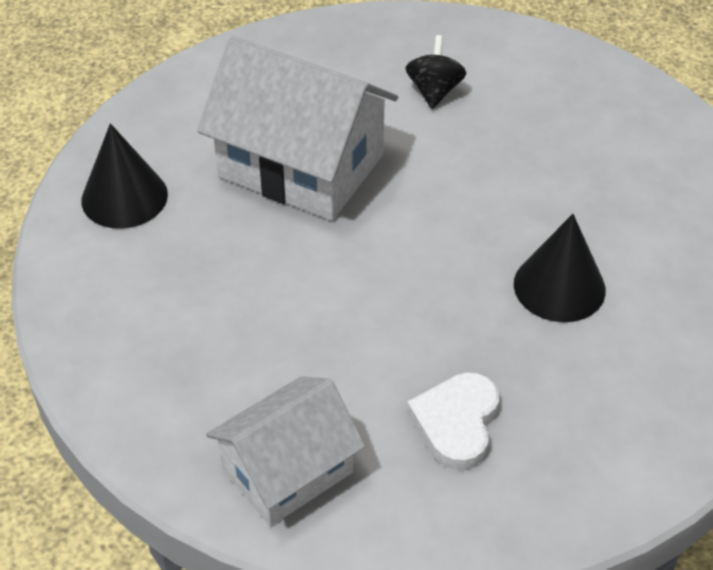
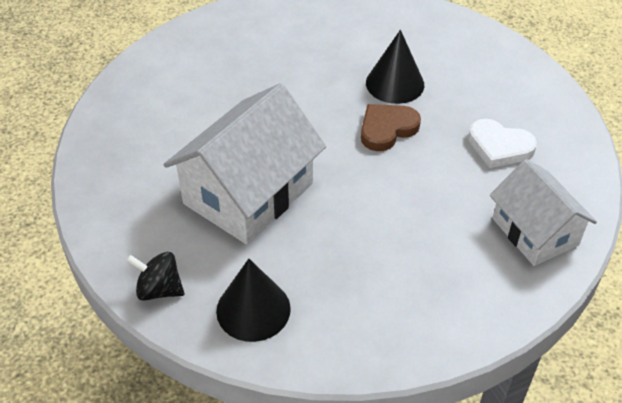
camera: 80 degrees left, 0 degrees up
(434, 91) = (190, 109): black spinning top -> black spinning top (159, 289)
(456, 286) = (387, 129): none -> brown heart

